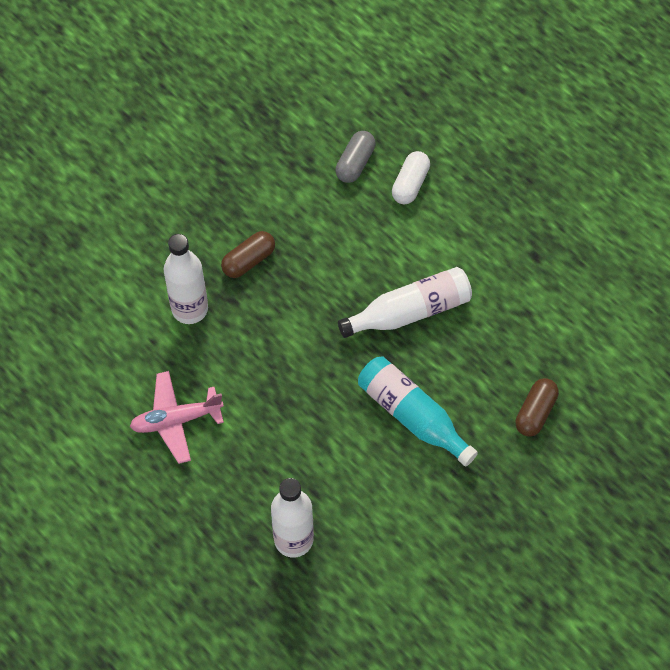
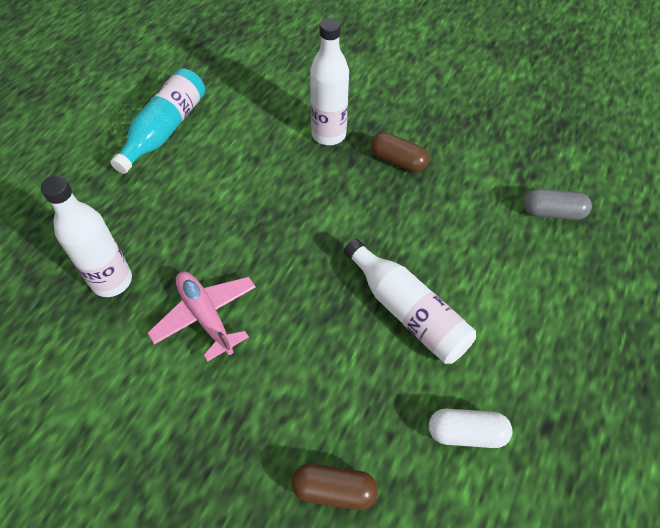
camera: 70 degrees right, 5 degrees down
(176, 420) = (215, 156): pink plane -> pink plane (206, 316)
(410, 184) = (560, 267): white capsule -> white capsule (466, 433)
(412, 416) = (283, 350): turquoise bottle -> turquoise bottle (165, 129)

